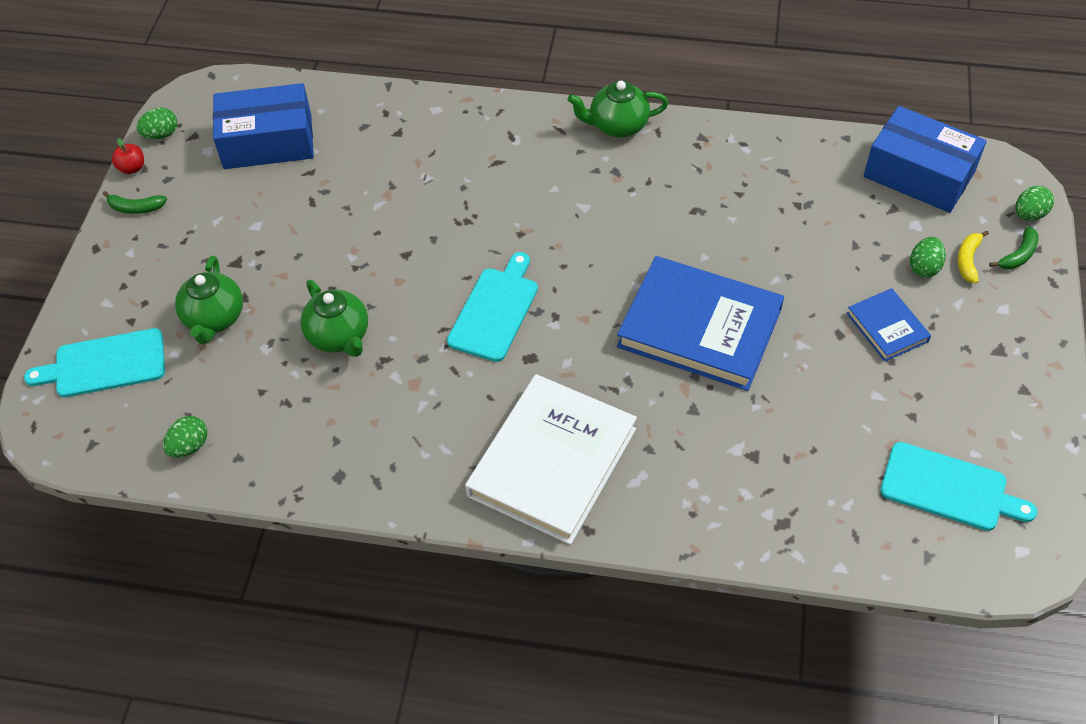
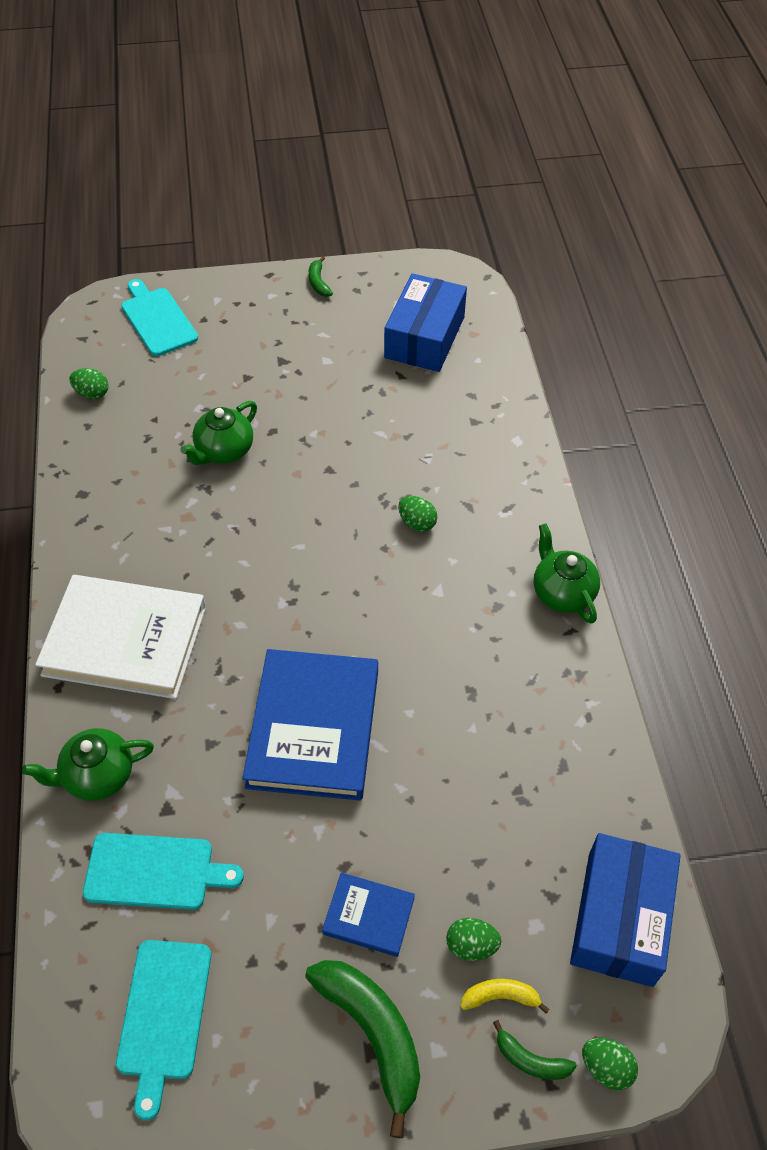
camera: 70 degrees right, 0 degrees up
(132, 168) = (360, 266): red apple -> none
(161, 135) = (404, 270): green egg -> green egg (417, 523)
(214, 318) = (219, 367): green teapot -> green teapot (98, 776)
(268, 142) = (424, 337): blue box -> blue box turned 45 degrees clockwise
(495, 311) = (284, 553): turquoise cutting board -> turquoise cutting board (154, 871)
(887, 327) = (368, 916): blue book -> blue book turned 60 degrees clockwise
(985, 346) = (373, 1033): none -> green banana

